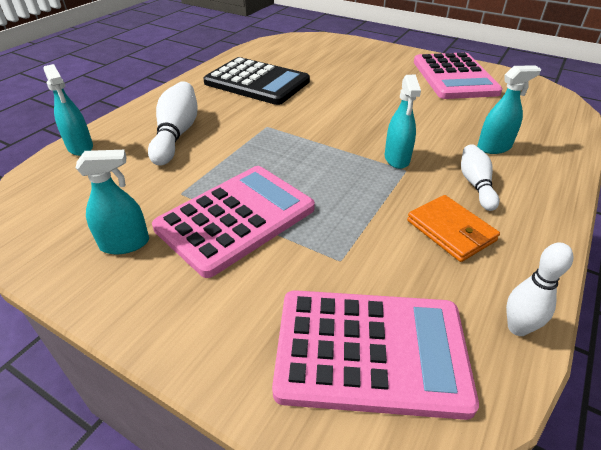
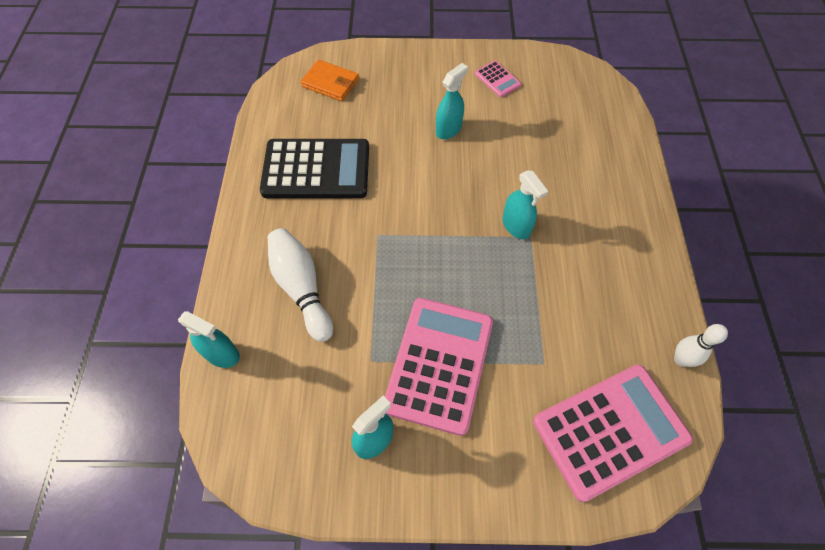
camera: 30 degrees left, 20 degrees up
(450, 230) = (599, 291): orange wallet -> orange wallet (330, 83)
(454, 77) = (497, 79): pink calculator -> pink calculator, size x0.45
(476, 184) = (590, 229): white bowling pin -> none
(494, 147) = (580, 174): turquoise spray bottle -> turquoise spray bottle (448, 129)

